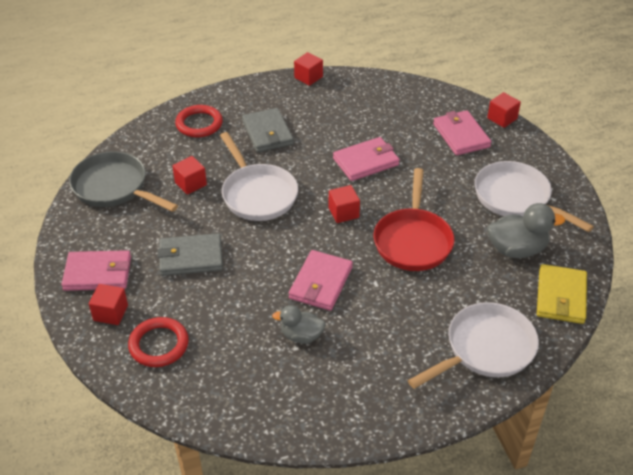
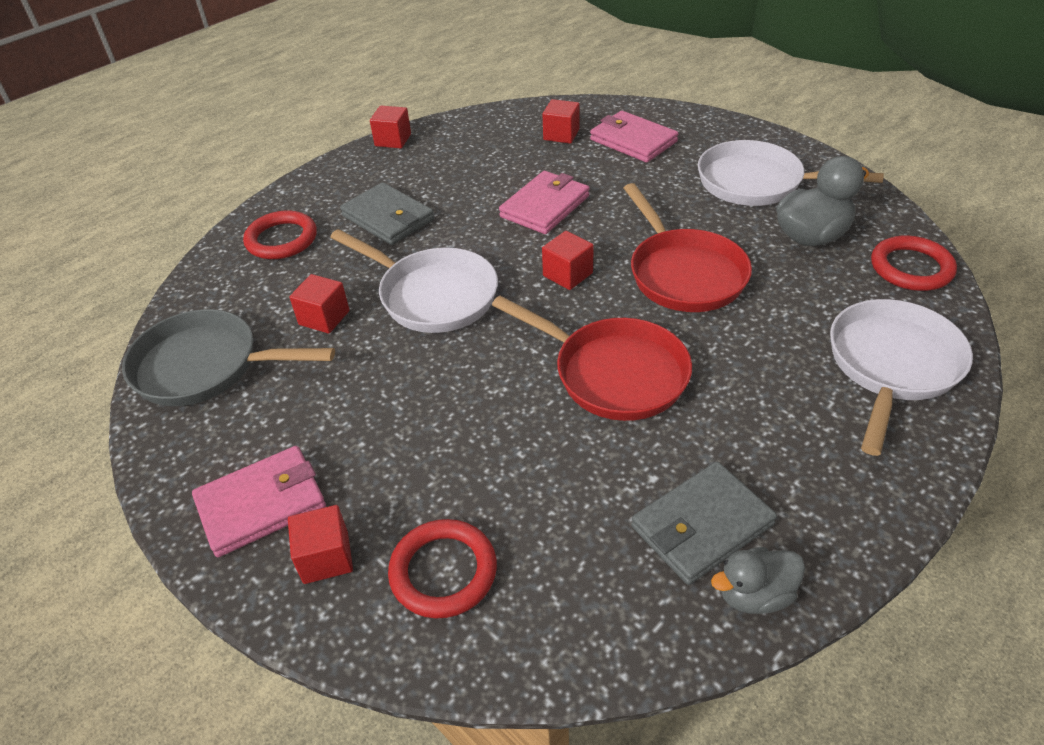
camera: 25 degrees left, 0 degrees up
(191, 257) = (398, 417): grey wallet -> grey wallet (701, 526)
(301, 336) = (647, 457): grey duck -> grey duck (754, 595)
(320, 283) = (613, 373): pink wallet -> red pan
(502, 118) = (662, 109): red cube -> red cube (561, 134)
(561, 297) = (911, 268): yellow wallet -> red ring

